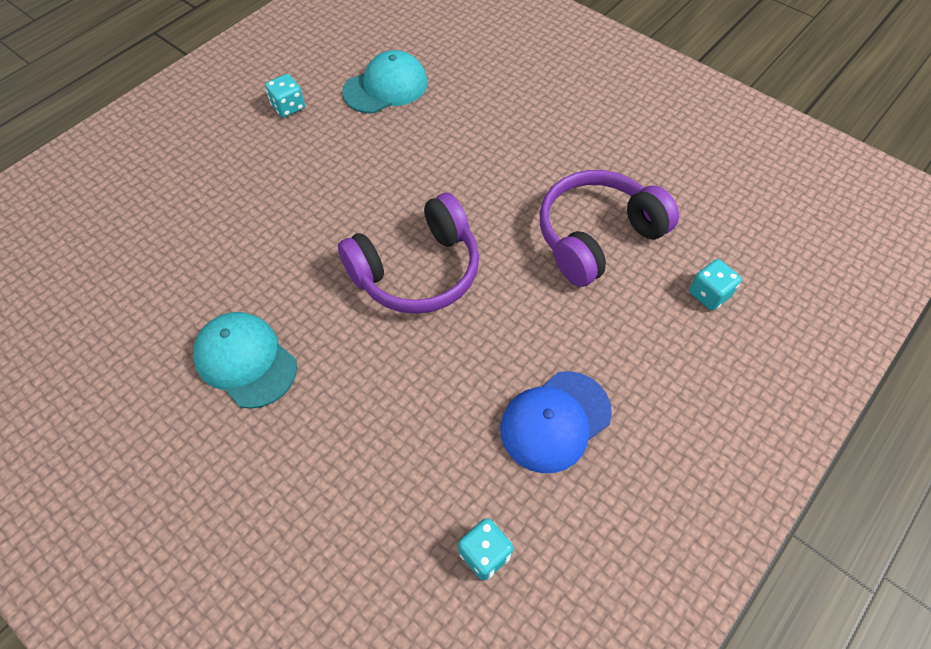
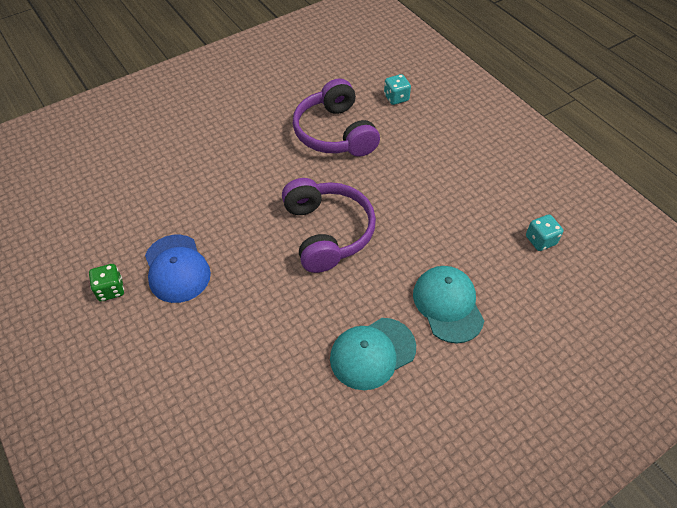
camera: 75 degrees left, 5 degrees down
(288, 107) = (110, 290): turquoise dice -> green dice
(386, 87) = (128, 216): turquoise cap -> turquoise cap (448, 305)
(555, 421) = (463, 188): blue cap -> blue cap (177, 268)

